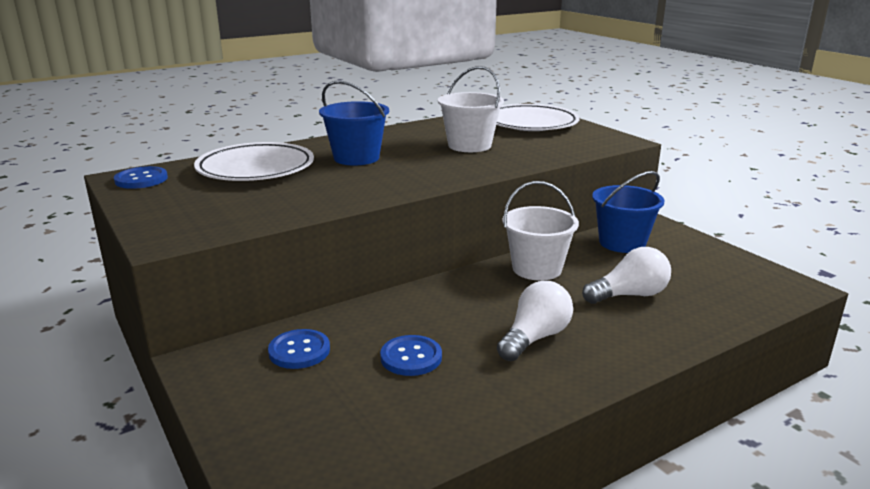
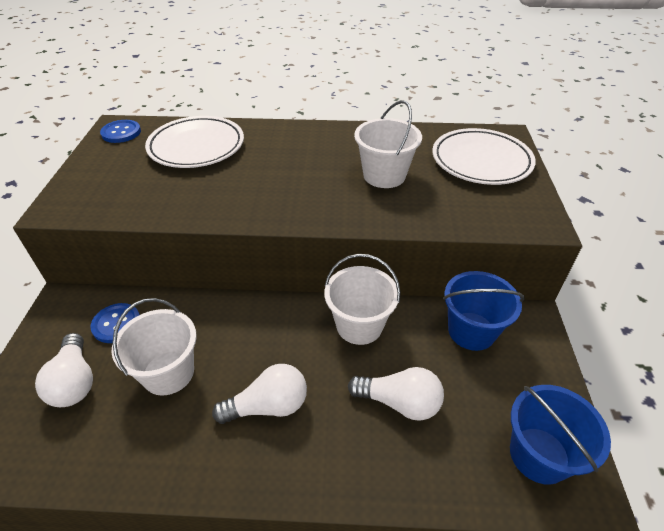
camera: 35 degrees right, 20 degrees up
(317, 403) = (74, 381): none -> white light bulb
(356, 158) = (277, 159): blue bucket -> blue bucket (539, 455)
(411, 357) = (168, 373): blue button -> white bucket

